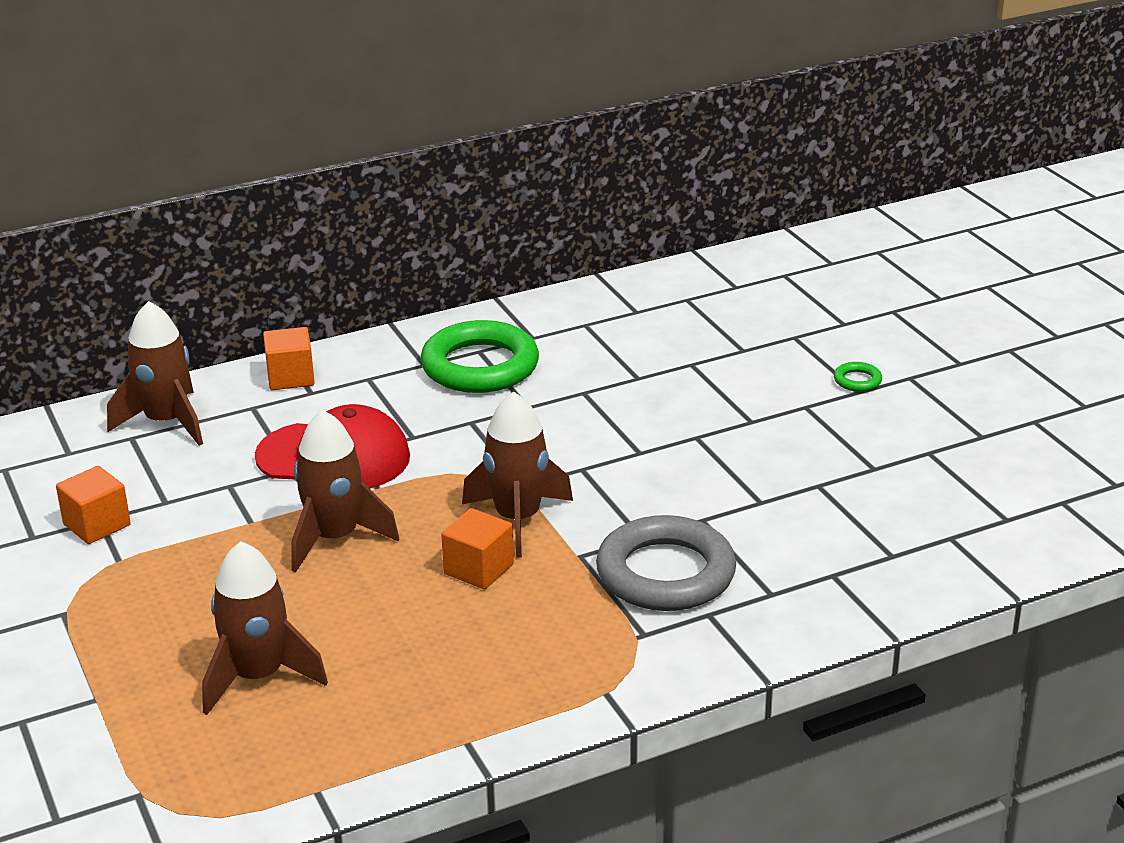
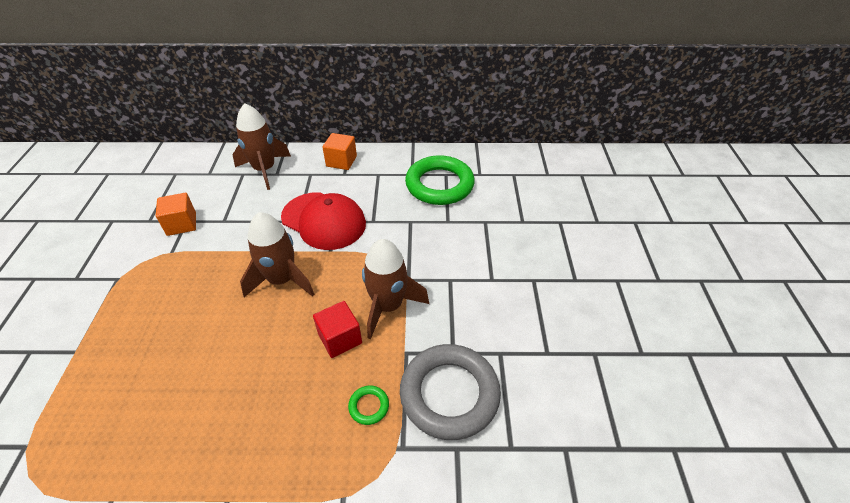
camera: 25 degrees right, 15 degrees up
(258, 677) = (162, 374): brown rocket -> none
(478, 569) = (340, 338): orange cube -> red cube
(857, 380) = (662, 271): green ring -> green ring (369, 406)

